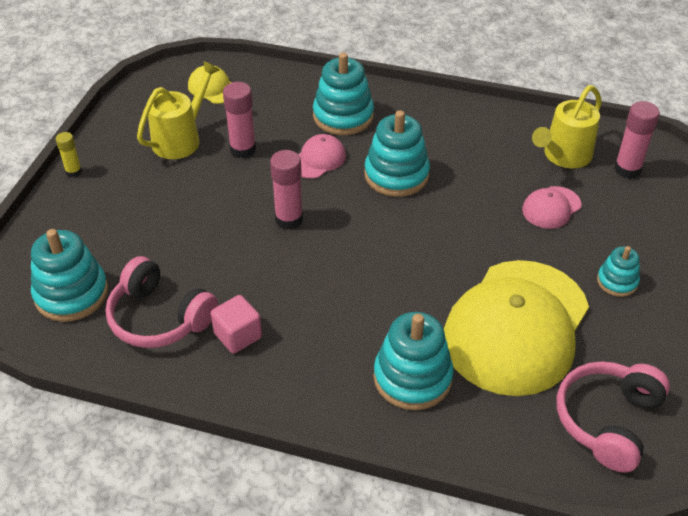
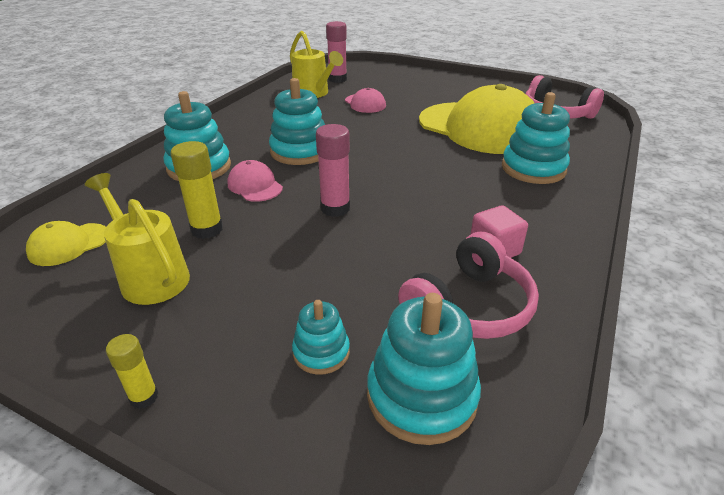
camera: 80 degrees left, 10 degrees down
(243, 149) = (207, 229): pink glue stick -> yellow glue stick
(617, 281) = (440, 96): turquoise stacking toy -> turquoise stacking toy (321, 352)

